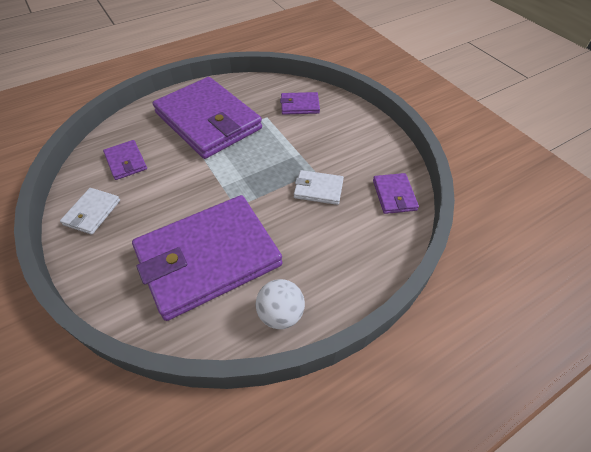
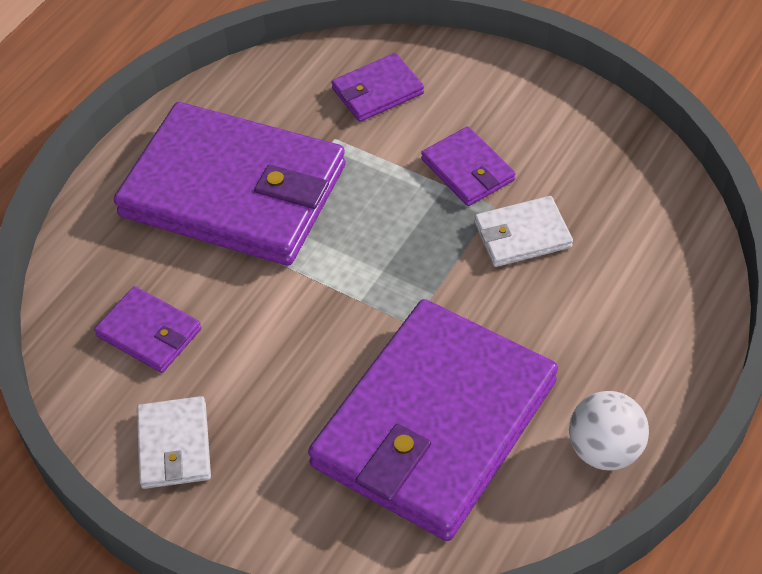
camera: 25 degrees left, 0 degrees up
(394, 195) = (646, 193): purple wallet -> purple wallet (468, 170)

